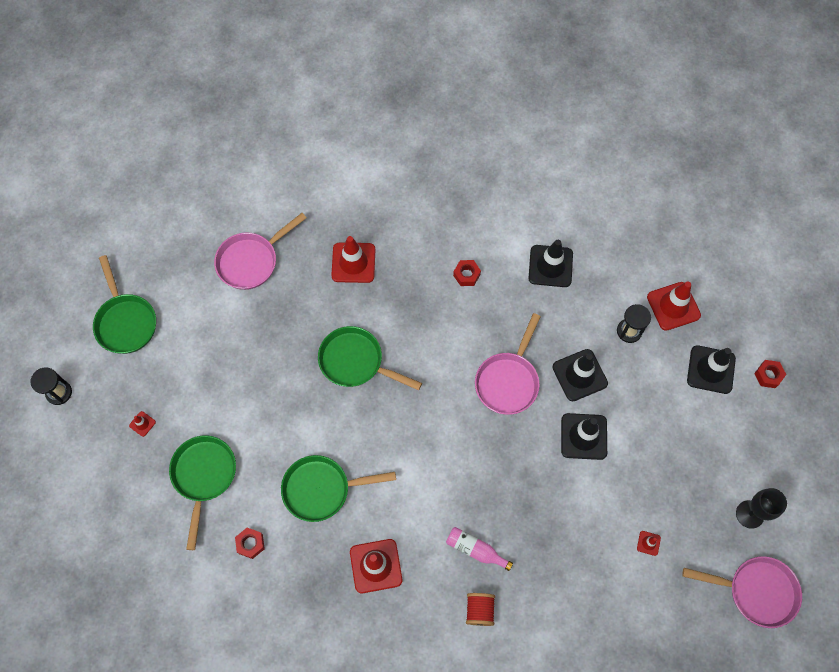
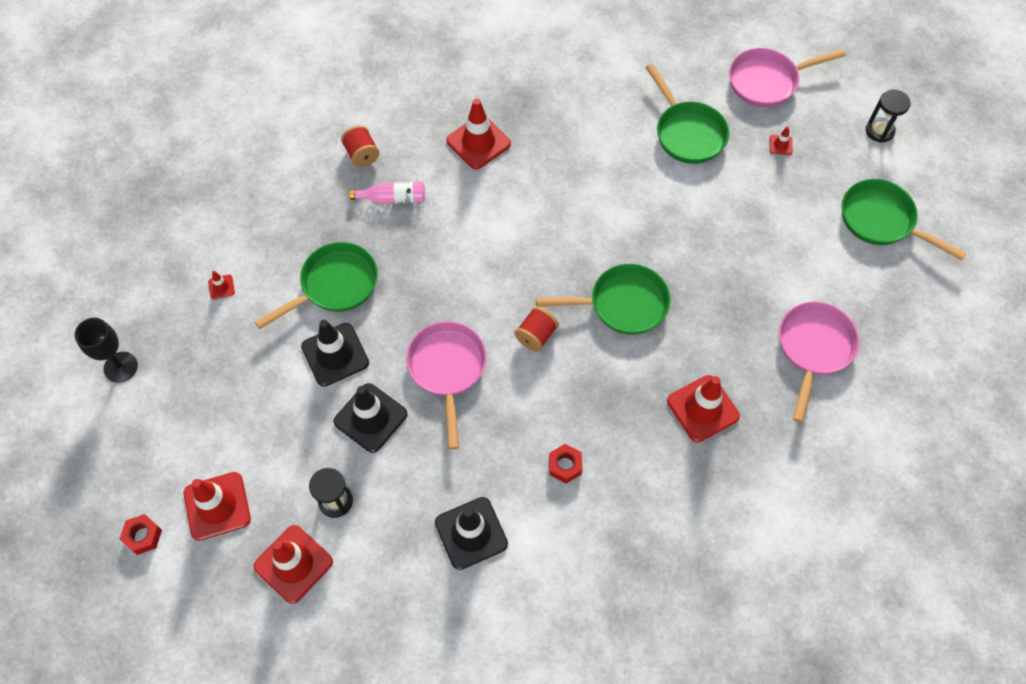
camera: 150 degrees right, 5 degrees down
(250, 544) = (603, 105): red nut -> none
(322, 489) = (571, 176): green pan -> green pan (334, 285)
(431, 372) = (536, 336): none -> red spool
(711, 369) = (217, 506): black traffic cone -> red traffic cone
(756, 591) = (93, 297): pink pan -> pink pan (767, 81)

